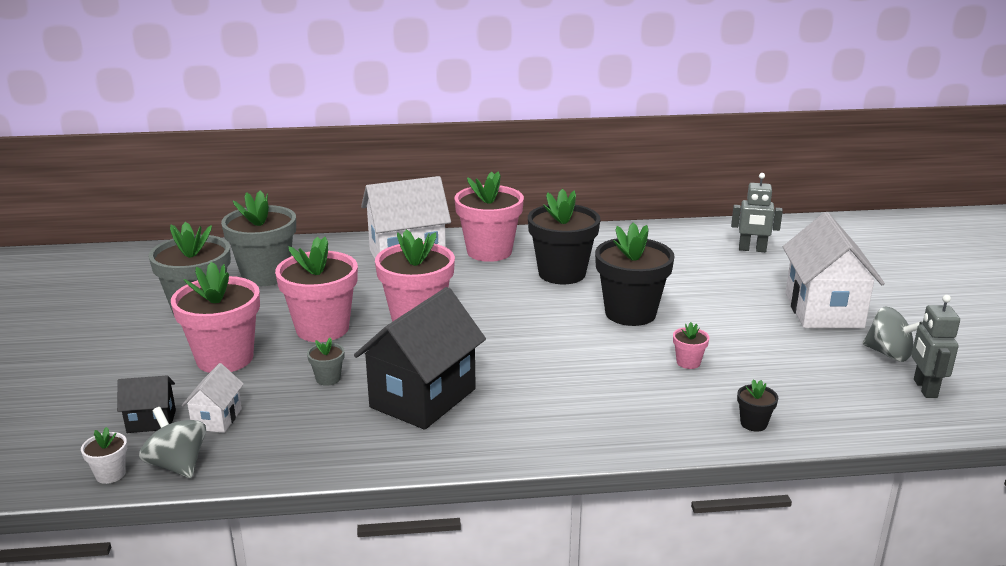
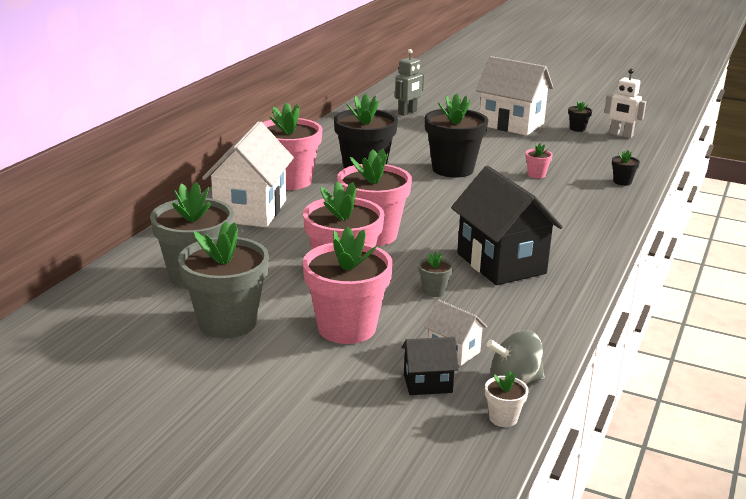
camera: 60 degrees left, 0 degrees up
(151, 421) = (427, 383): black house -> black house turned 60 degrees clockwise
(888, 354) = (577, 129): grey spinning top -> black flower pot
(924, 388) = (621, 135): grey robot -> white robot

